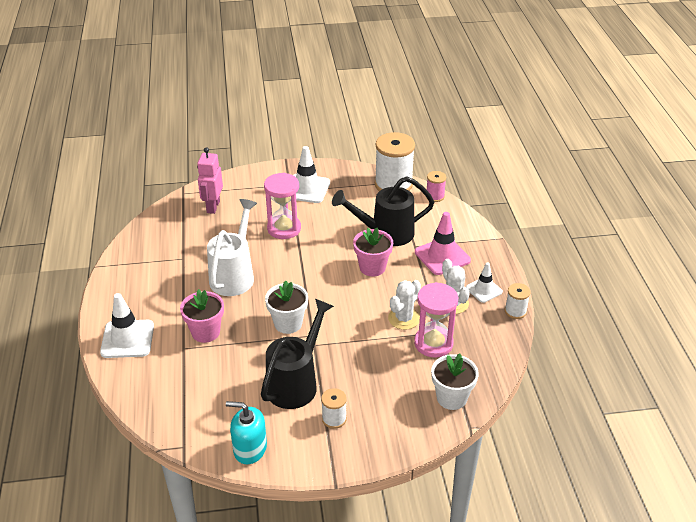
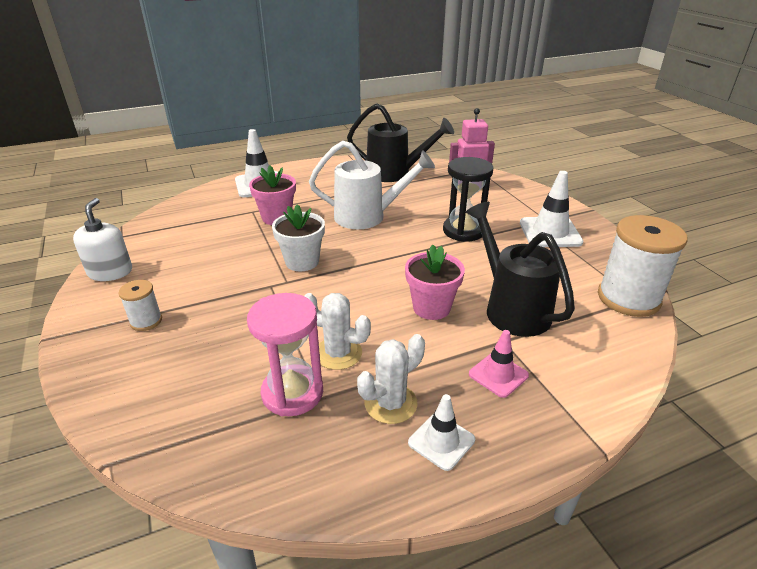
camera: 75 degrees right, 5 degrees down
(250, 449) = (110, 272): turquoise soap dispenser -> white soap dispenser
(284, 228) = (463, 231): pink hourglass -> black hourglass
(296, 383) = (206, 283): black watering can -> black watering can (394, 173)
(435, 196) = (643, 345): pink spool -> none
(442, 256) = (498, 375): pink traffic cone -> pink traffic cone, size x0.62
(451, 398) = (176, 431): white flower pot -> none
(515, 311) = (402, 499): white spool -> none

